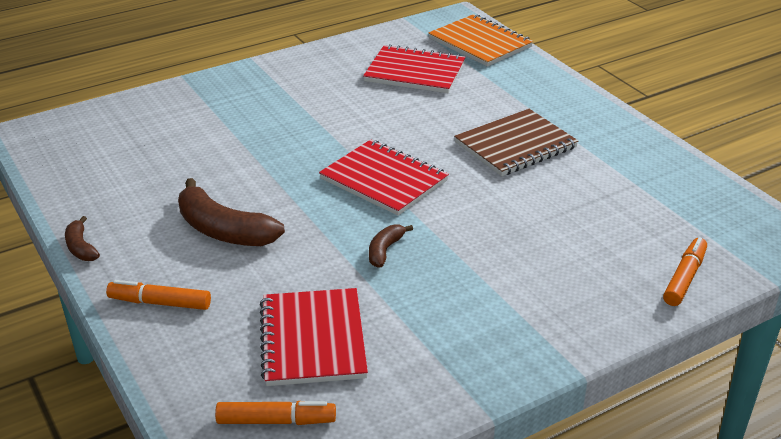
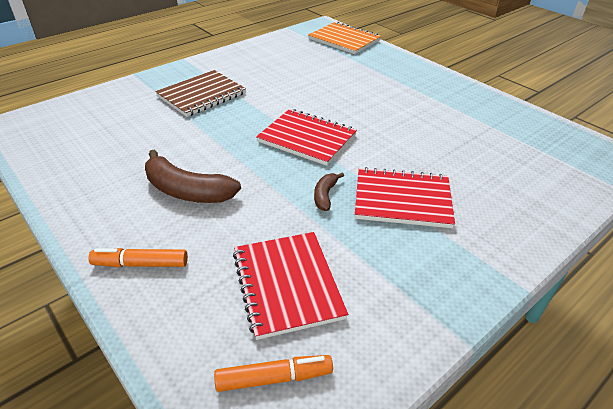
camera: 10 degrees left, 5 degrees up
(80, 247) = (62, 218): brown banana -> none
(415, 72) = (305, 61): red notebook -> red notebook (402, 200)
(515, 145) = (395, 105): brown notebook -> brown notebook (201, 95)
(684, 278) = (563, 195): orange marker -> none

